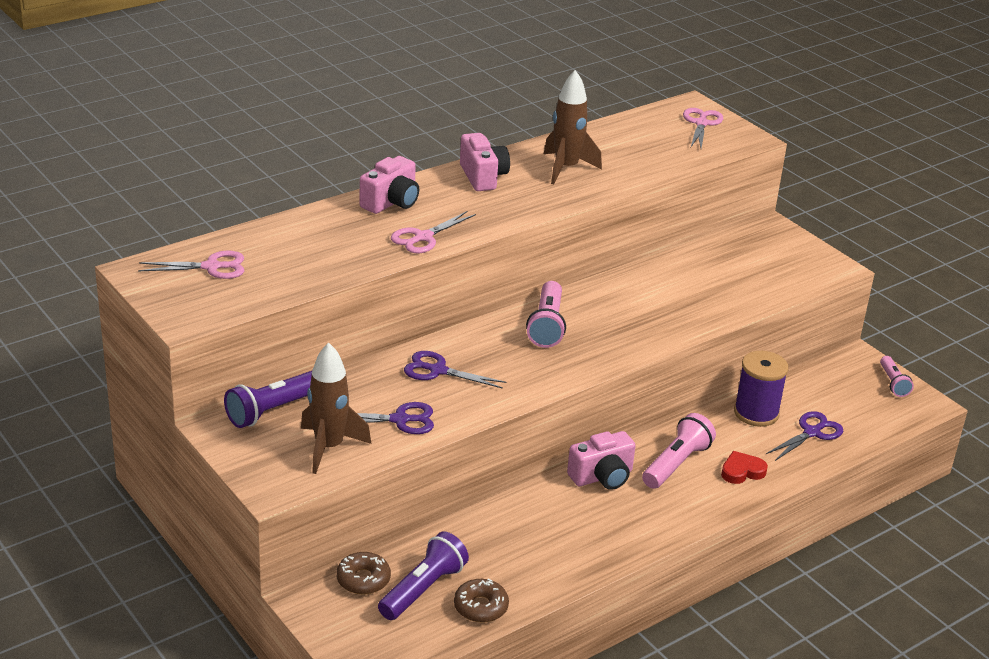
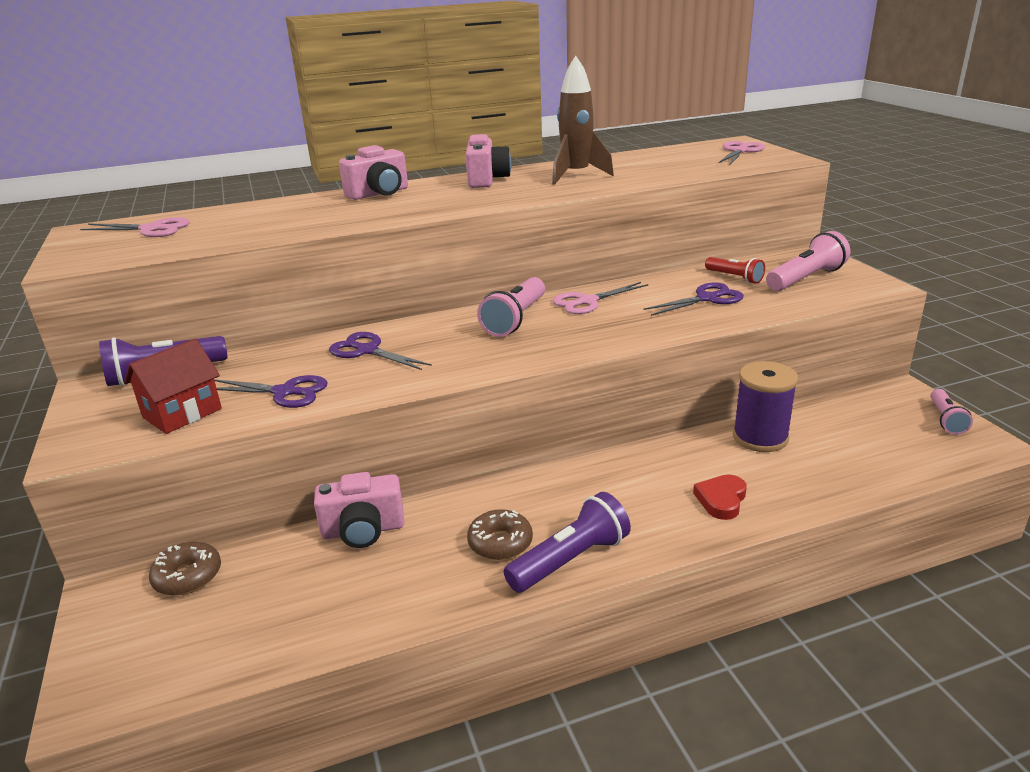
camera: 20 degrees right, 5 degrees down
(329, 447) = (182, 413): brown rocket -> red house
(423, 237) = (383, 215): pink scissors -> pink scissors (587, 301)
(423, 589) = (245, 598): purple flashlight -> purple flashlight (570, 560)
(480, 607) = (296, 633): brown donut -> brown donut (500, 542)
(602, 477) = (542, 489): pink camera -> pink camera (363, 530)
(676, 464) = (640, 483): pink flashlight -> pink flashlight (806, 279)
(715, 263) = (734, 278): none -> red flashlight
(742, 471) = (721, 500): red heart -> red heart turned 60 degrees counterclockwise
(812, 432) = (827, 464): purple scissors -> purple scissors (707, 298)

